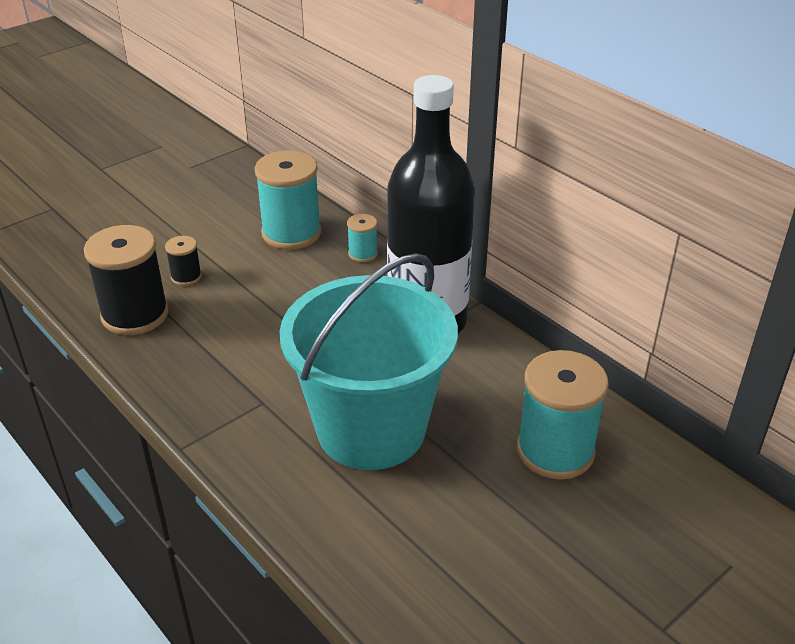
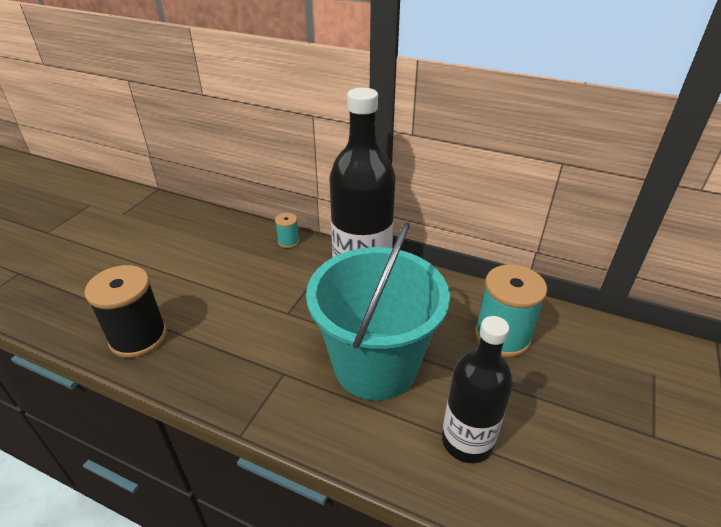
camera: 25 degrees left, 0 degrees up
(186, 276) = (165, 295): black spool -> none
(291, 233) = (228, 241): turquoise spool -> none
(419, 545) = (467, 441): none -> black bottle

